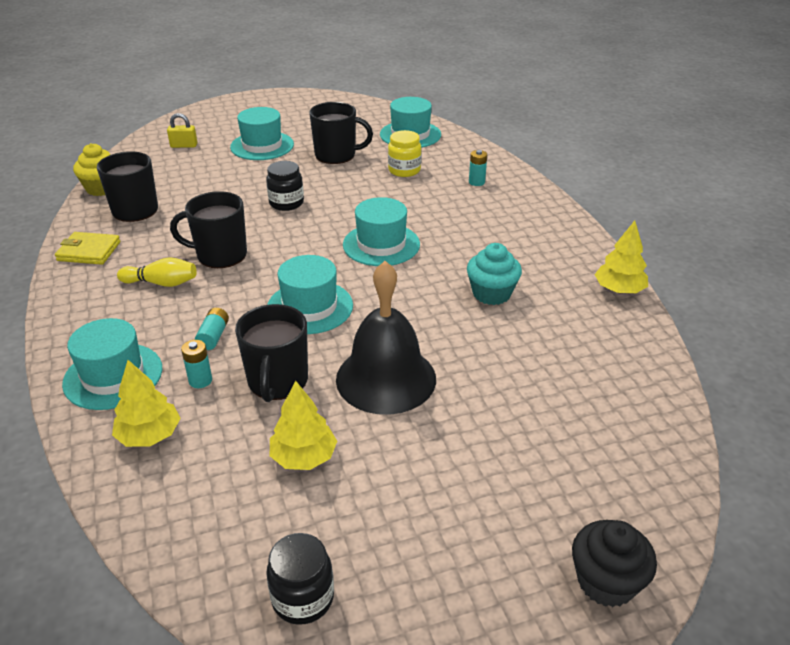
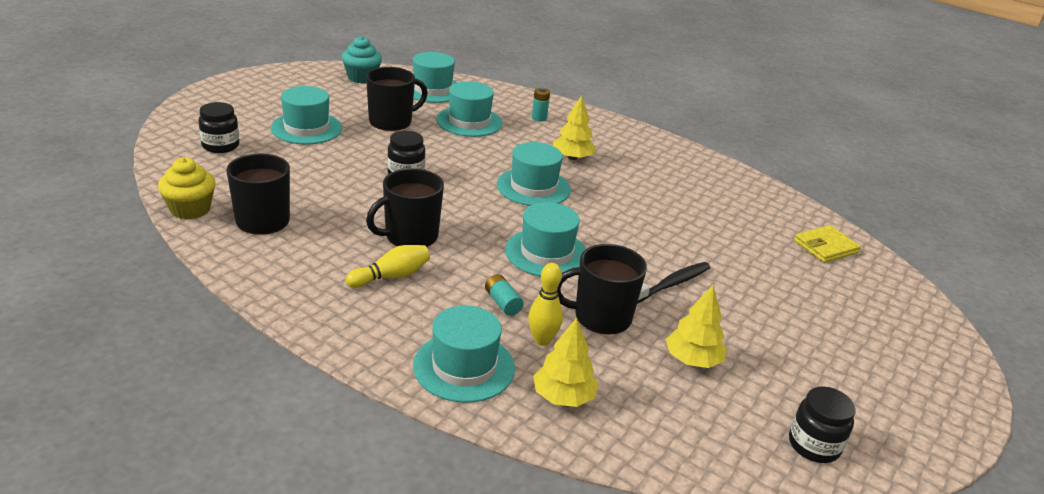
camera: 40 degrees left, 5 degrees down
(89, 251) = (271, 272): yellow wallet -> yellow wallet (825, 247)
(184, 145) = (220, 146): yellow padlock -> black jar
(200, 380) = (542, 340): turquoise battery -> yellow bowling pin
(277, 381) = (601, 317): black mug -> black mug turned 120 degrees clockwise
(386, 378) = (671, 284): black bell -> black toothbrush
(404, 170) = (469, 121): yellow jar -> turquoise hat
(491, 293) = (659, 200): turquoise cupcake -> turquoise cupcake (362, 77)
(606, 581) = (939, 350): black cupcake -> none
(619, 290) = (731, 172): yellow tree -> yellow tree (572, 158)

